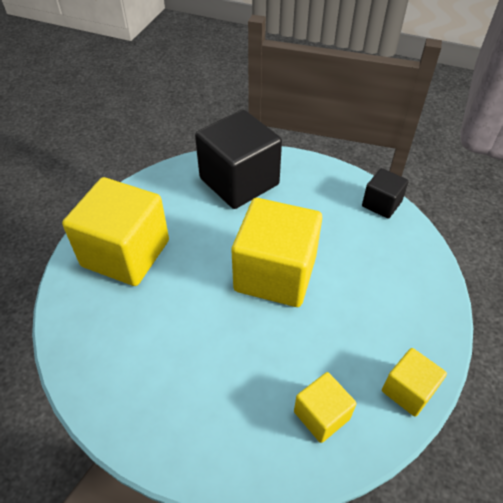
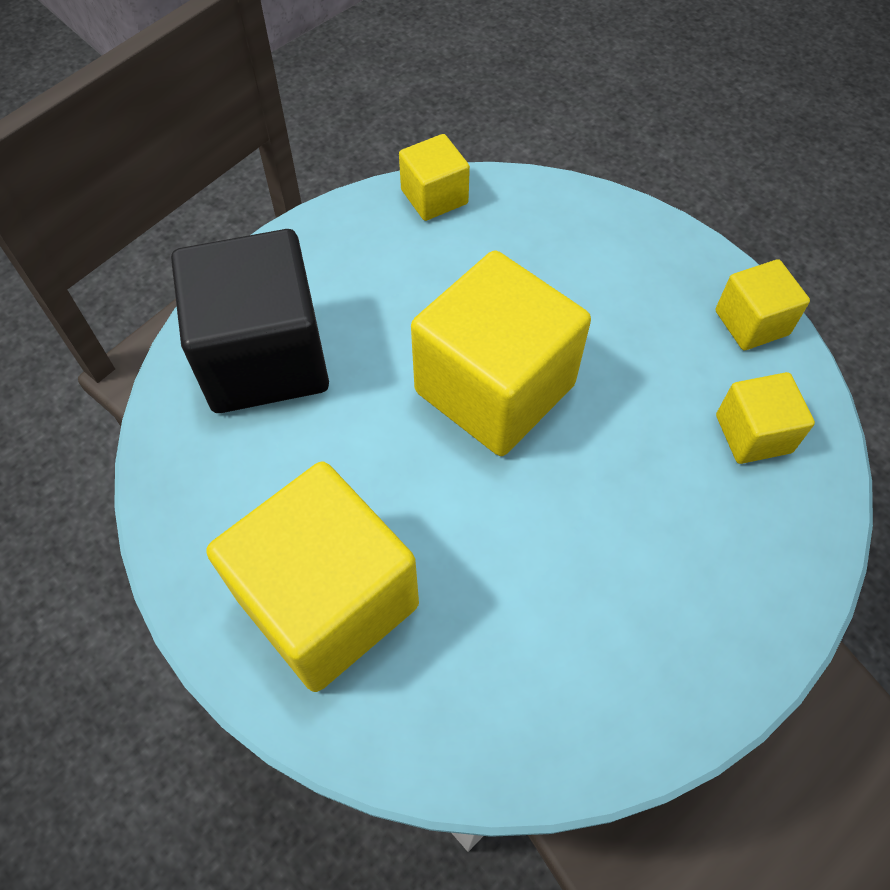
camera: 65 degrees left, 10 degrees up
(381, 204) = (434, 197): black cube -> yellow cube

